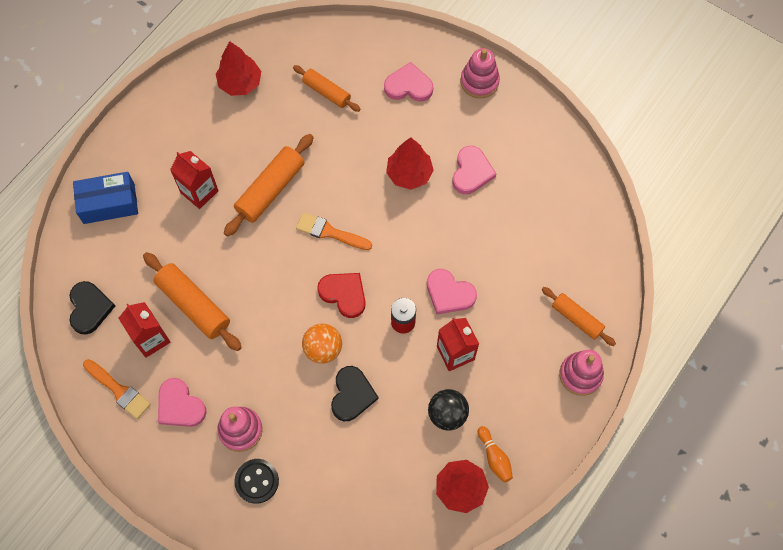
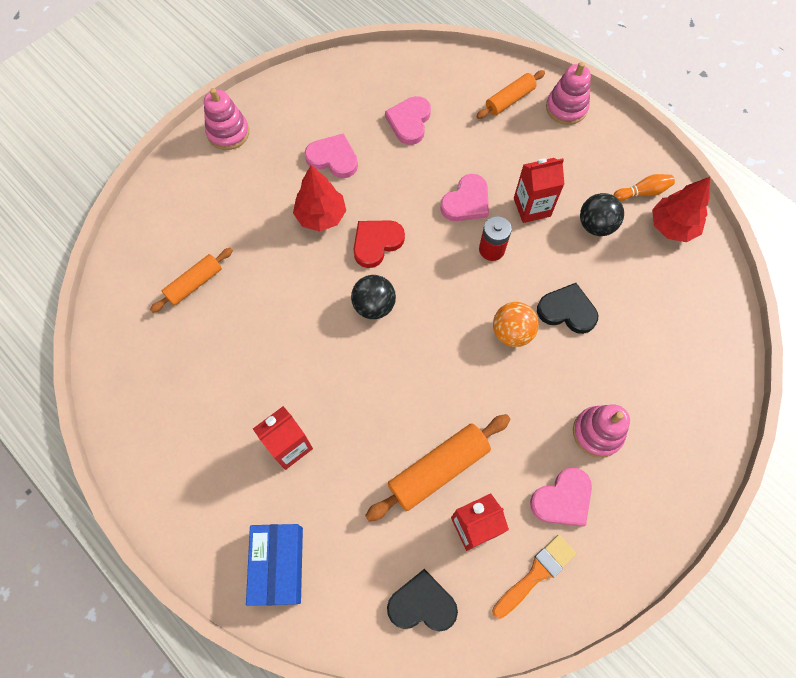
camera: 80 degrees left, 0 degrees up
(240, 83) = (151, 379): red tree -> none
(257, 481) = (657, 422): black button -> none
(270, 189) = (306, 362): orange rolling pin -> none
(330, 232) = (374, 306): orange brush -> black ball
(344, 294) = (451, 302): red heart -> red heart (376, 243)
(408, 86) = (212, 199): pink heart -> pink heart (409, 122)

